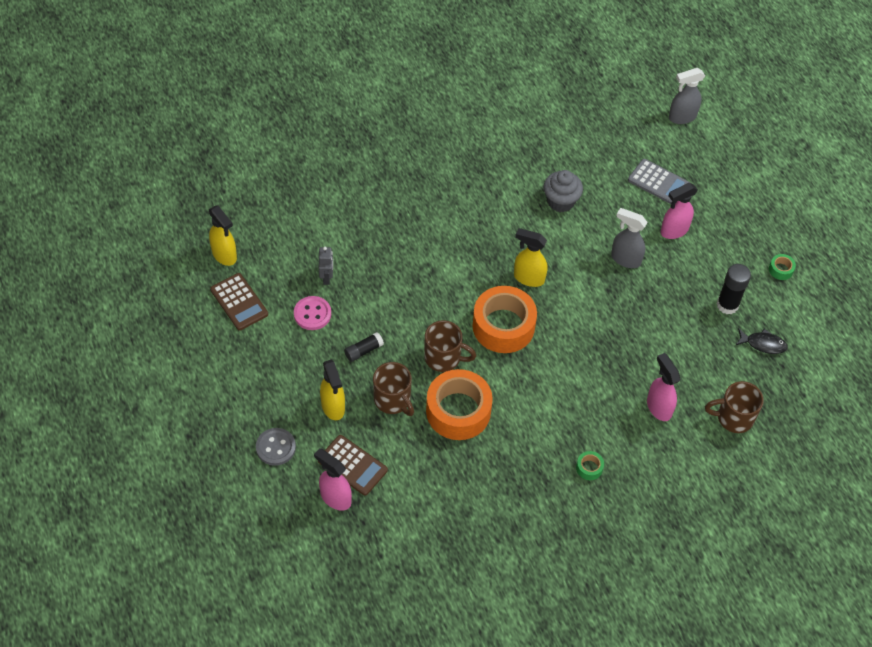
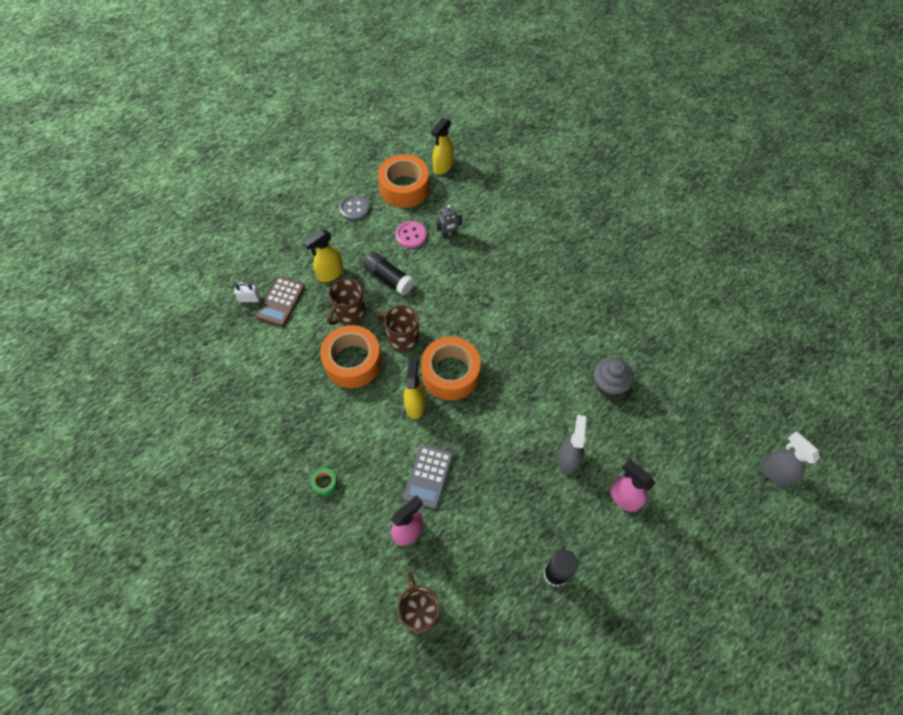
camera: 75 degrees right, 5 degrees up
(239, 302) = (404, 188): brown calculator -> orange tape
(276, 447) = (284, 248): grey button -> grey button (354, 208)
(335, 498) = (249, 299): pink spray bottle -> white padlock
(363, 350) = (389, 279): black glue stick -> black glue stick, size x1.58
(444, 358) = (402, 337): brown mug -> brown mug turned 120 degrees clockwise
(528, 278) = (510, 380): yellow spray bottle -> yellow spray bottle (415, 404)
(658, 182) = (677, 469): grey calculator -> grey calculator (428, 476)
(763, 344) = (521, 623): black fish -> none
(781, 270) = (625, 624): green tape -> none

